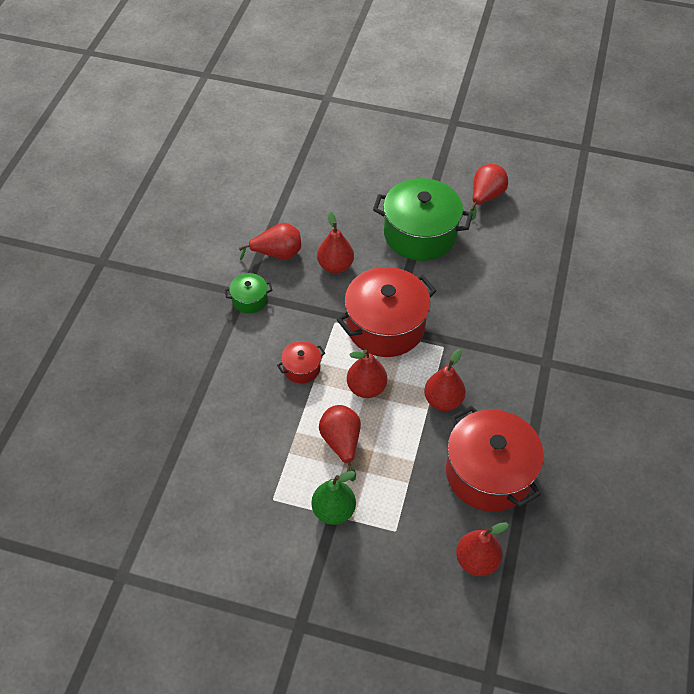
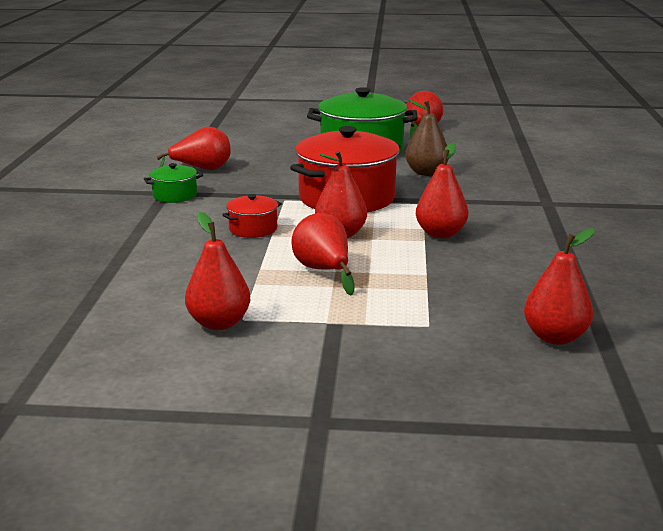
camera: 10 degrees left, 30 degrees down
(333, 511) = (333, 319): green pear -> none
(335, 266) = (273, 171): red pear -> red pear (219, 323)
(463, 289) = (426, 173): none -> brown pear
(489, 473) = (528, 274): red pot -> none

